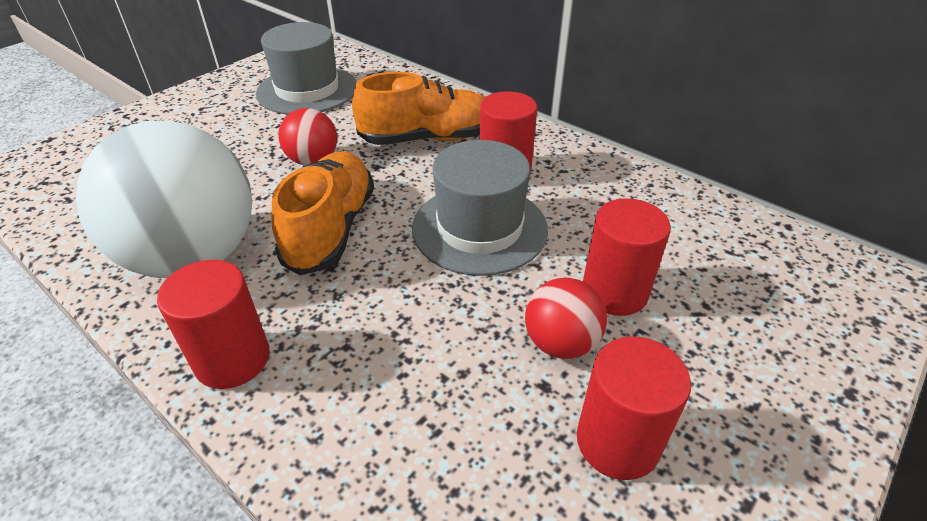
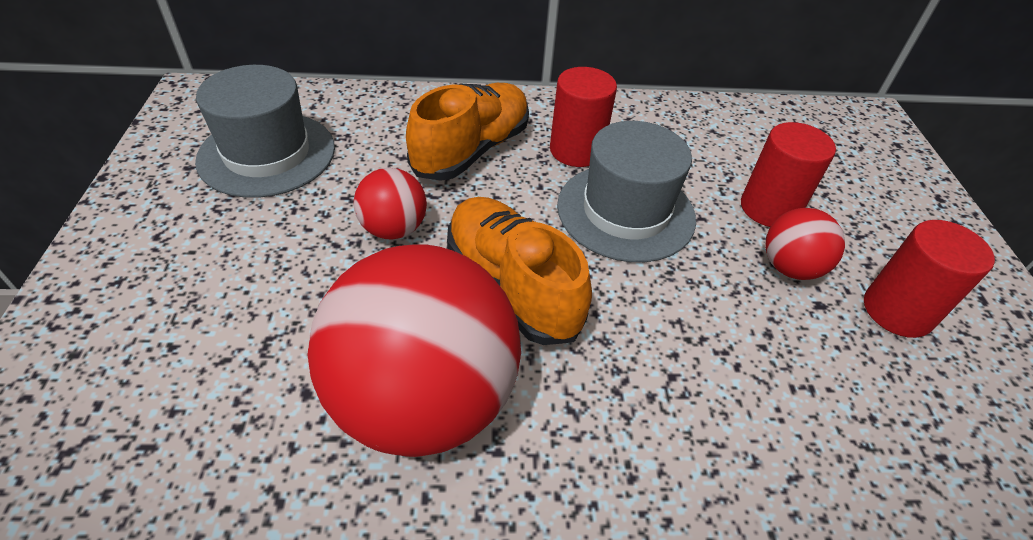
camera: 45 degrees left, 5 degrees up
(194, 257) = (423, 399): white ball -> red ball
(232, 359) = (607, 459): red cylinder -> none

